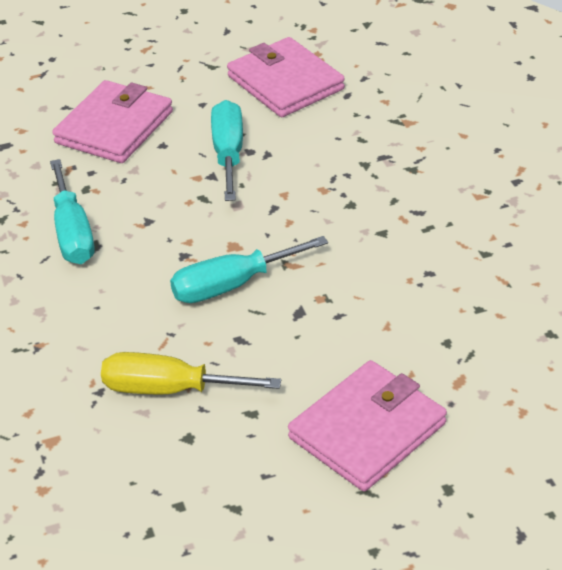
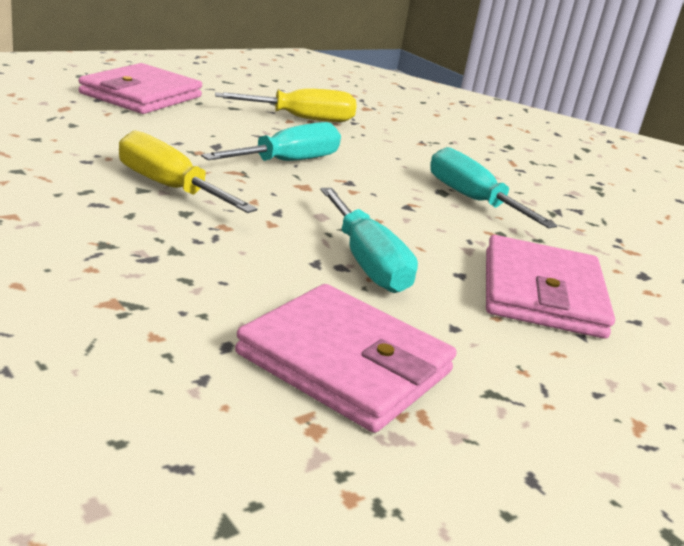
camera: 155 degrees right, 15 degrees down
(359, 235) = (168, 187): none -> yellow screwdriver

